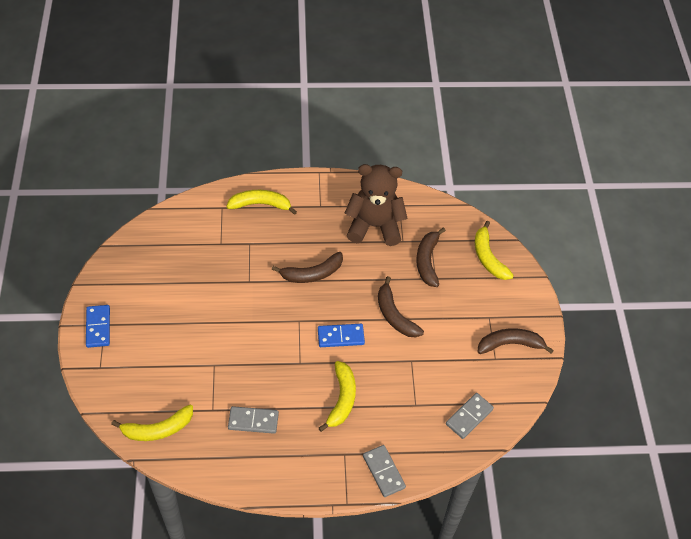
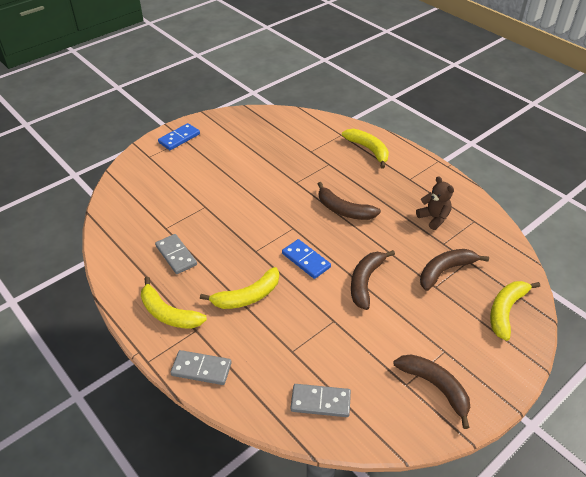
camera: 55 degrees right, 10 degrees down
(158, 429) = (123, 210): yellow banana -> yellow banana (168, 313)
(374, 226) = (434, 218): brown teddy bear -> brown teddy bear, size x0.53
(383, 472) = (201, 369): grey domino -> grey domino turned 75 degrees clockwise

